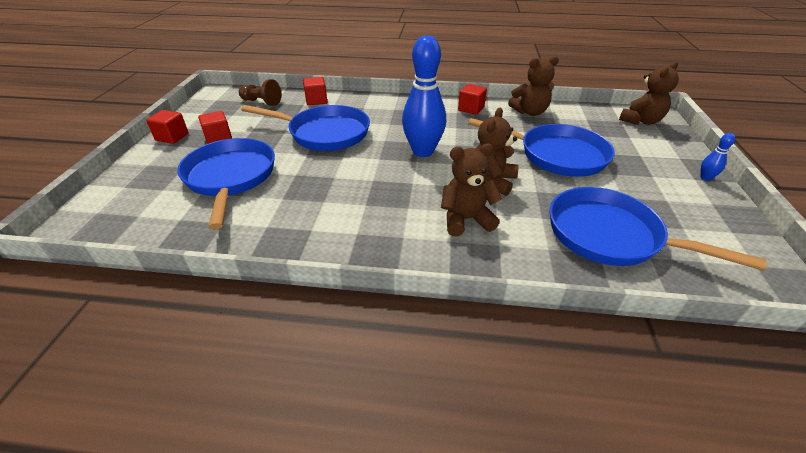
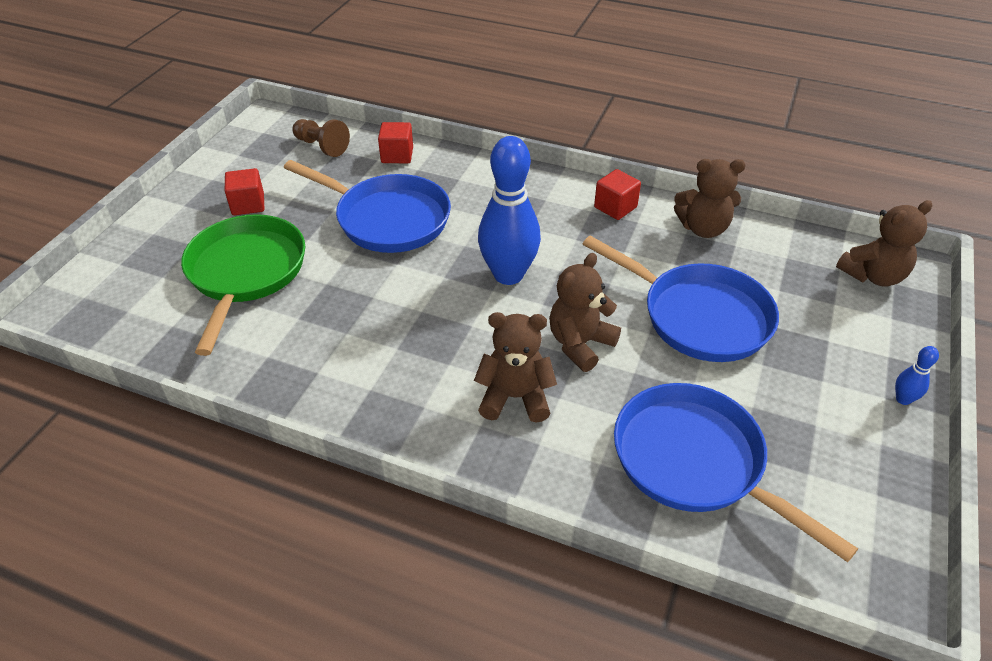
camera: 15 degrees right, 5 degrees up
(172, 137) = (191, 192): red cube -> none
(230, 178) = (245, 273): blue pan -> green pan

